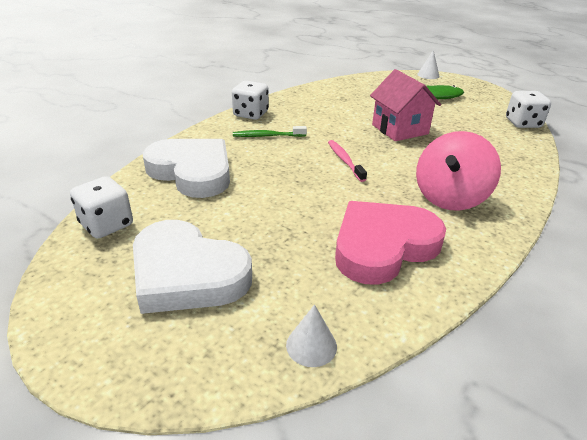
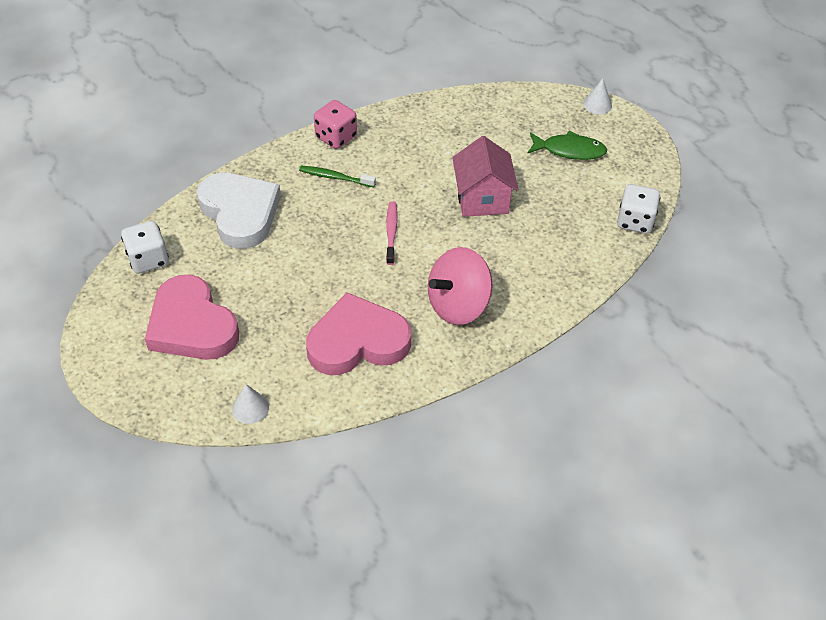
camera: 20 degrees right, 15 degrees up
(187, 274) = (192, 325): white heart -> pink heart
(251, 114) = (336, 137): white dice -> pink dice

